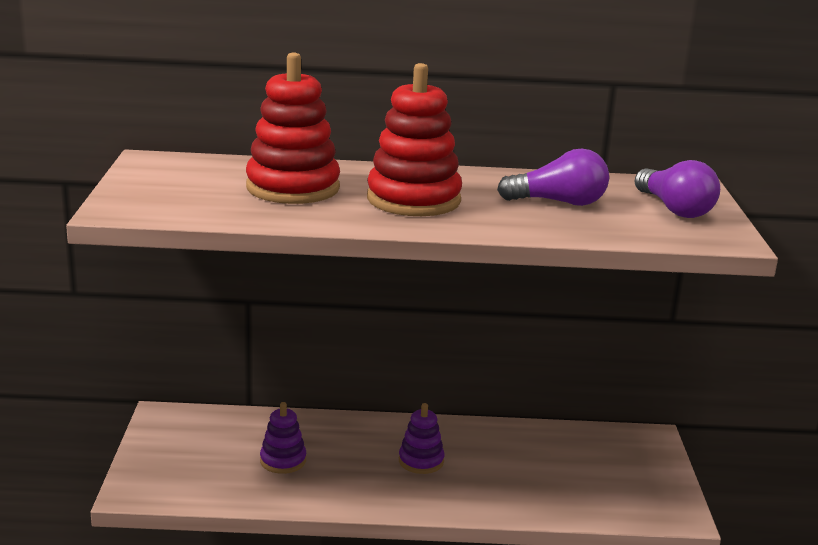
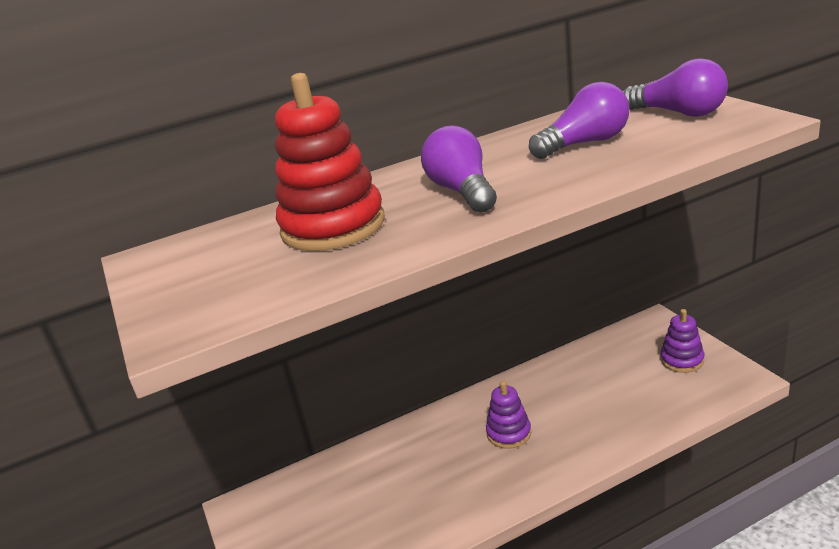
camera: 20 degrees left, 5 degrees up
(283, 460) = (392, 496): purple stacking toy -> purple stacking toy (682, 360)
(413, 200) = (462, 191): red stacking toy -> purple light bulb

